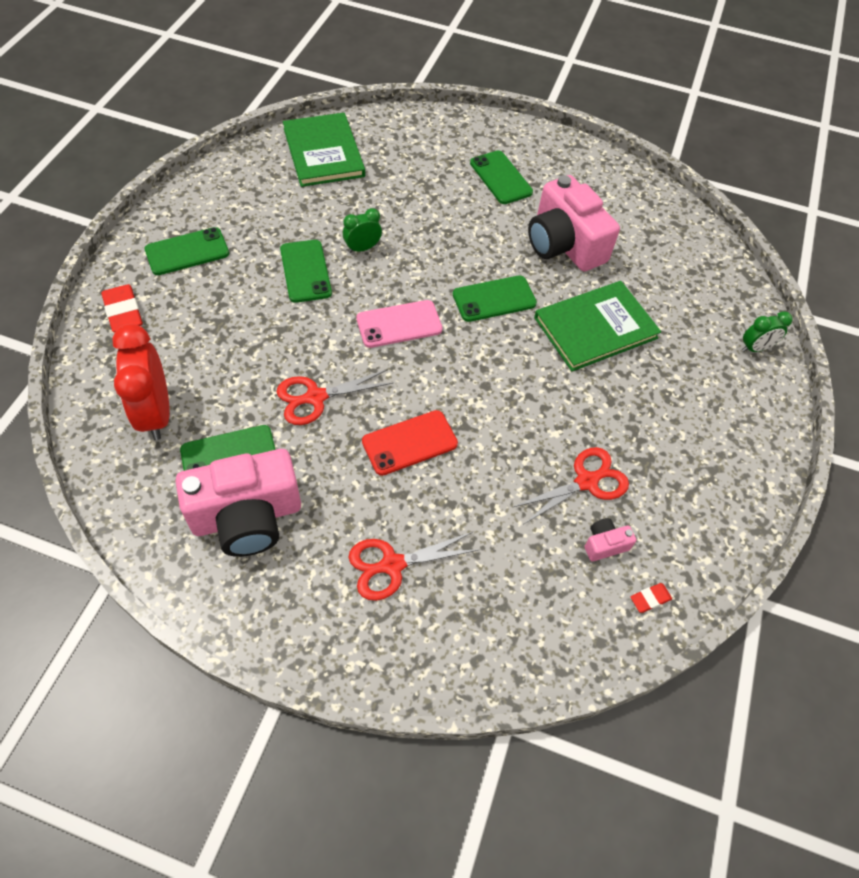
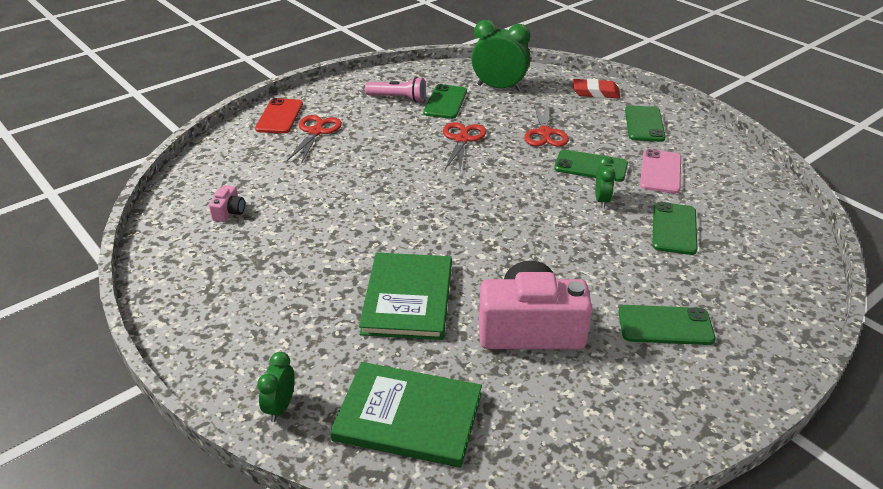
camera: 125 degrees right, 20 degrees down
(156, 413) = (499, 88): red clock -> green clock
(247, 516) = (398, 98): pink camera -> pink flashlight
(323, 152) = (754, 217): green book -> green book (408, 416)
(399, 324) = (500, 192): pink phone -> pink phone (660, 172)
(410, 443) = (390, 163): red phone -> red phone (279, 116)
(494, 299) = (490, 250): green phone -> green phone (674, 228)
(587, 481) = (278, 225): red scissors -> red scissors (545, 133)
(650, 599) = (174, 214): red eraser -> none

